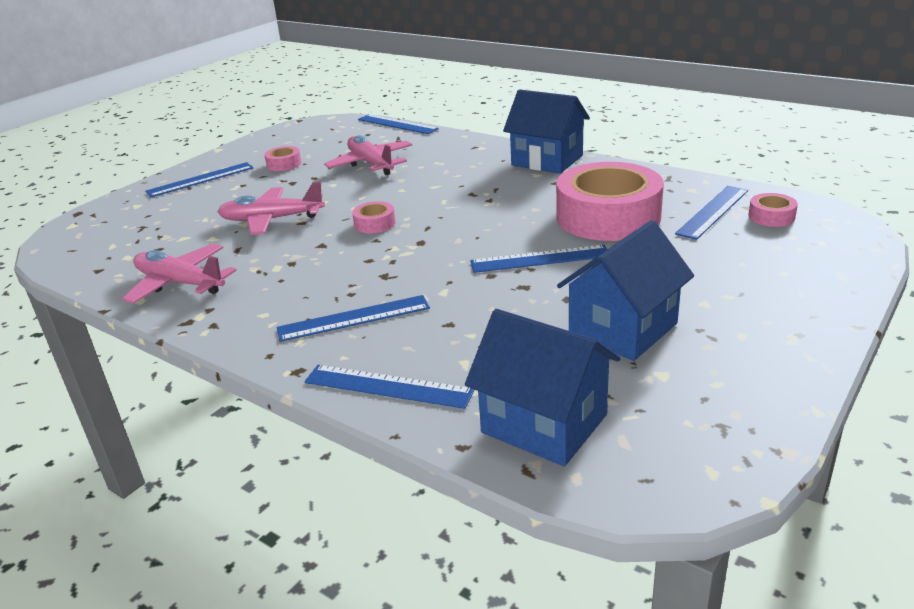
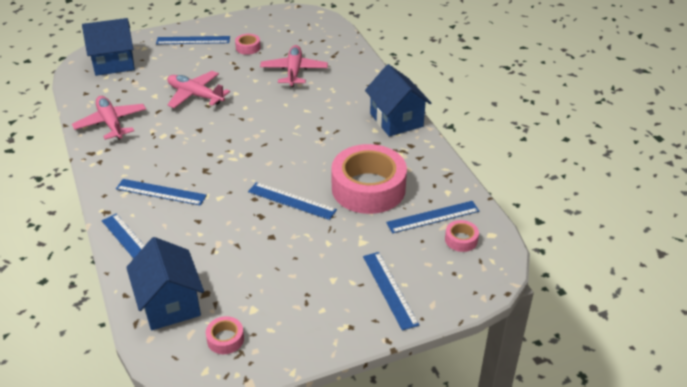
camera: 30 degrees right, 10 degrees up
(374, 224) = (241, 126): pink tape -> pink tape (225, 339)
(397, 124) = (350, 38): blue ruler -> blue ruler (390, 289)
(623, 329) = (271, 272): blue house -> blue house (114, 63)

